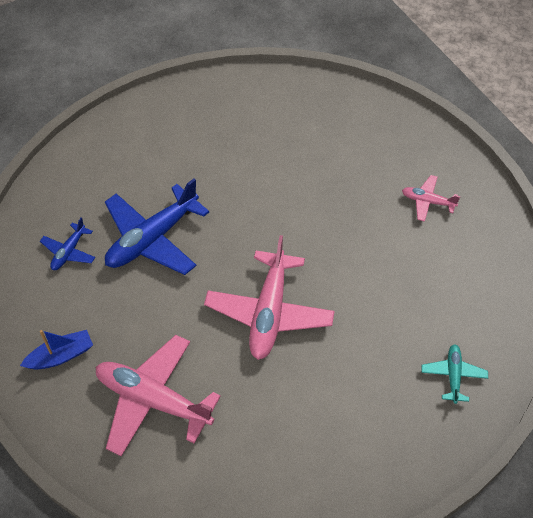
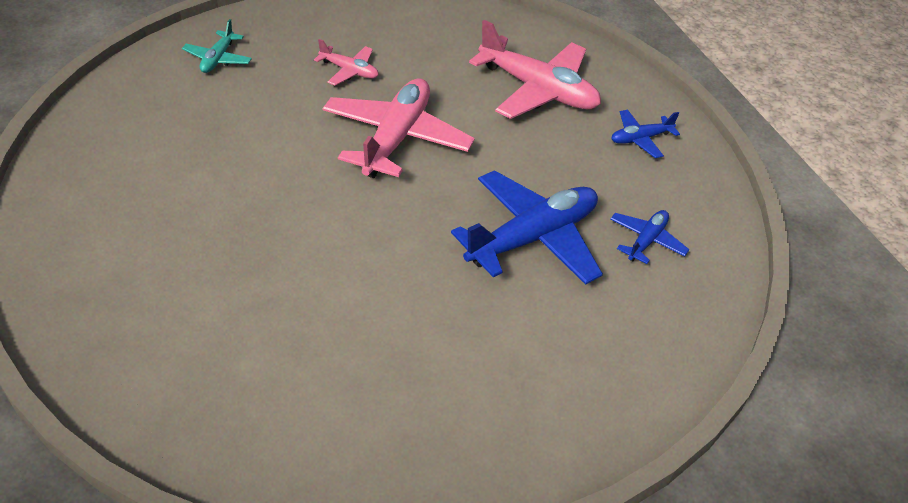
camera: 175 degrees left, 10 degrees down
(61, 356) = (640, 139): blue boat -> blue plane
(427, 201) = (130, 221): pink plane -> pink plane (349, 71)

